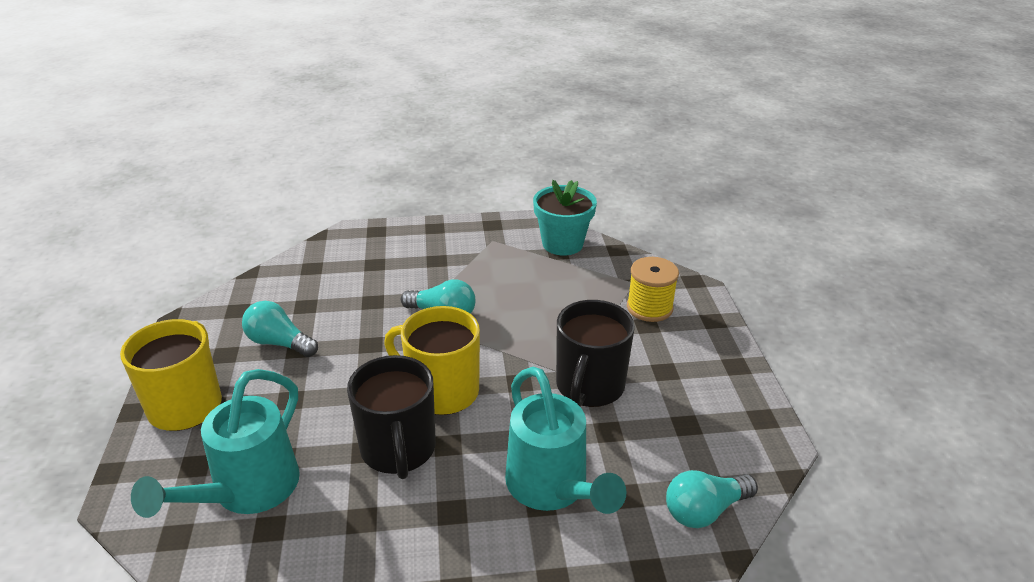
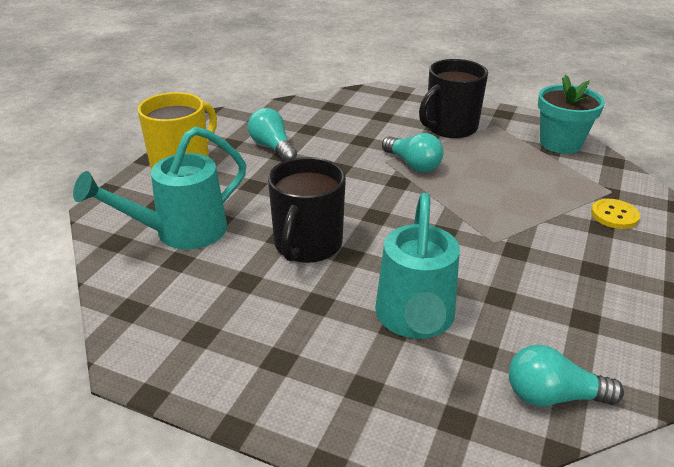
camera: 30 degrees right, 0 degrees up
(441, 391) = (371, 217): yellow mug -> none
(589, 387) = (506, 257): black mug -> black mug (450, 128)
(649, 308) = (614, 215): yellow spool -> yellow button

